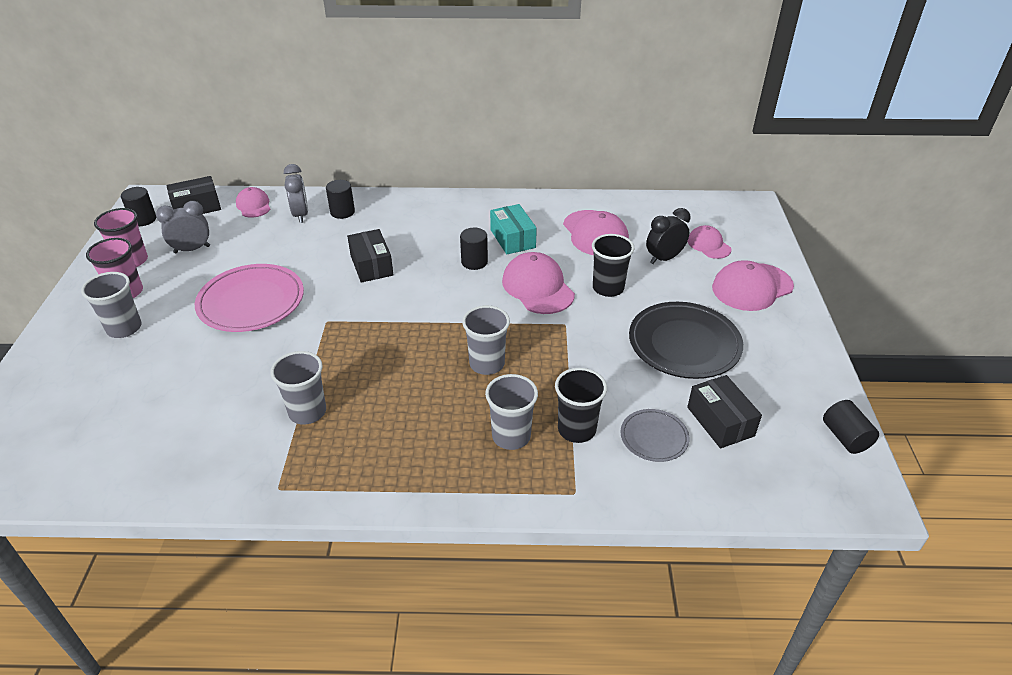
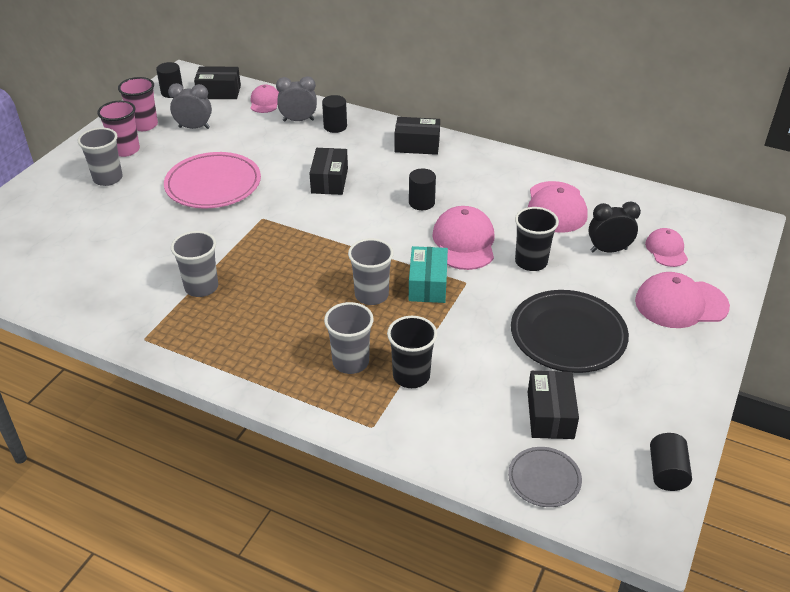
camera: 25 degrees right, 0 degrees up
(301, 215) = (298, 120): grey clock -> grey clock turned 105 degrees counterclockwise
(434, 210) = (417, 145): none -> black box
(512, 239) = (472, 191): turquoise box -> turquoise box (427, 284)
(654, 437) = (476, 407): grey plate -> grey plate (544, 479)

